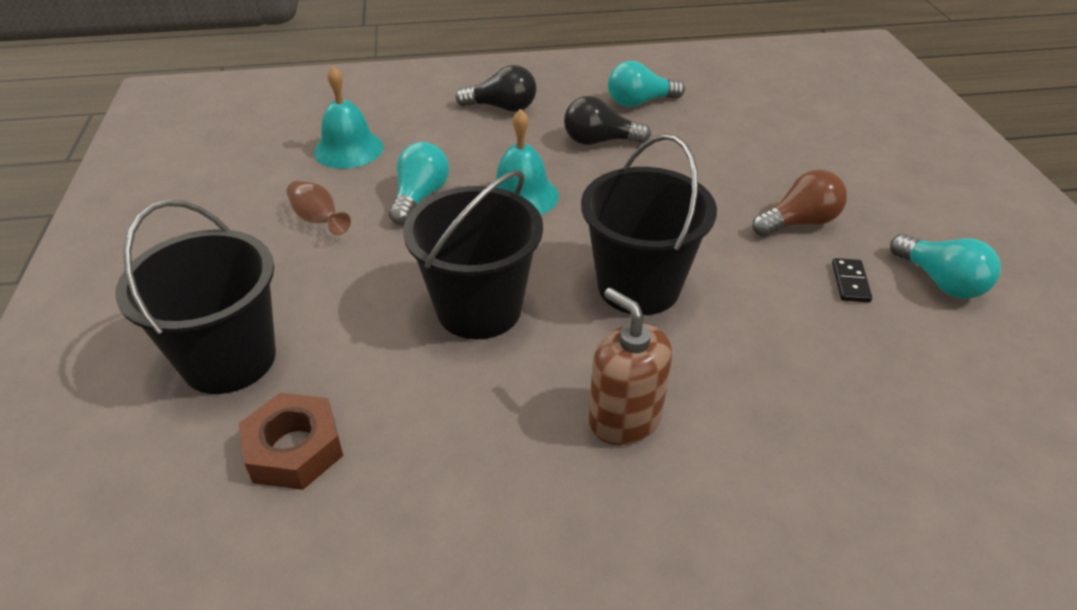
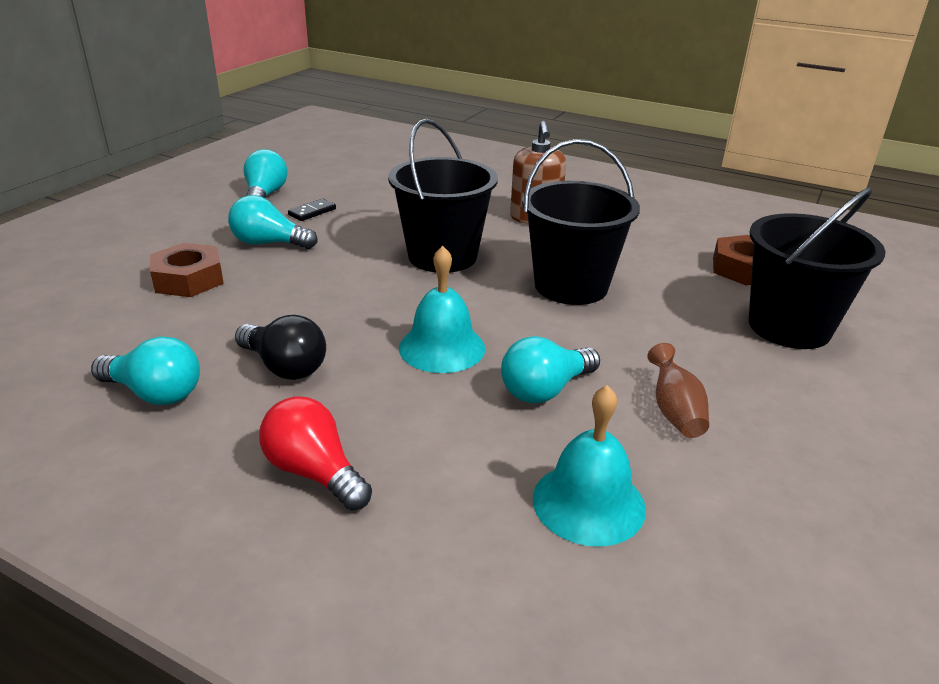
camera: 145 degrees left, 10 degrees down
(502, 108) = (314, 472): black light bulb -> red light bulb
(775, 163) = (189, 279): none -> brown nut
(799, 222) = (269, 243): brown light bulb -> turquoise light bulb

